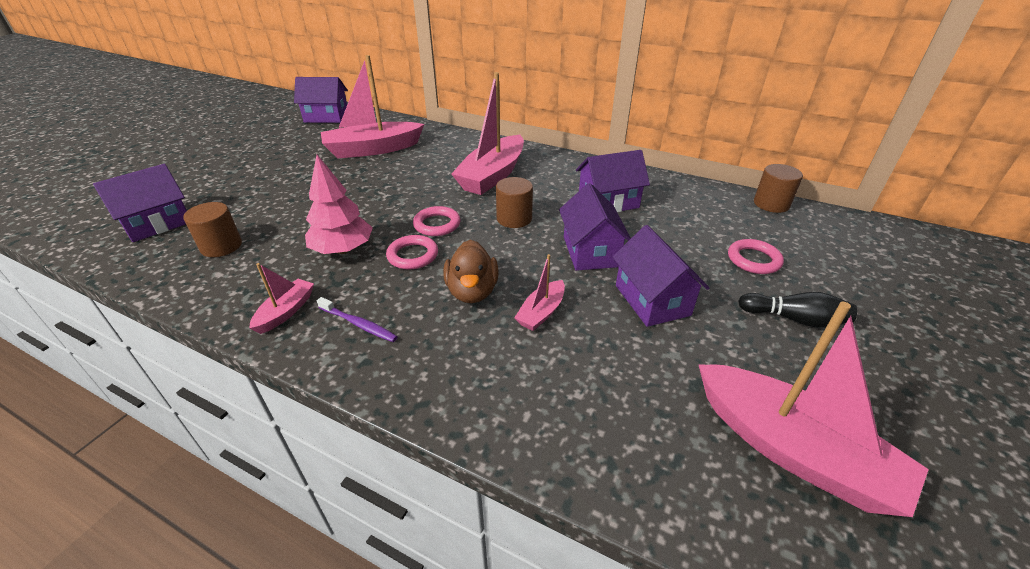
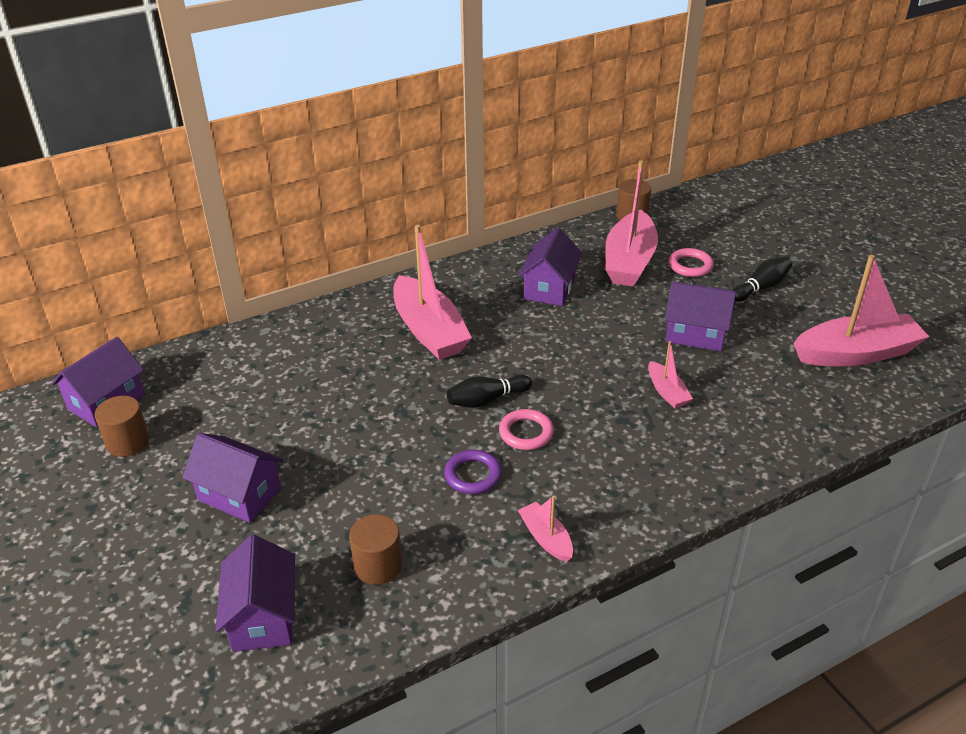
camera: 55 degrees left, 0 degrees up
(343, 249) = (473, 475): pink tree -> purple ring
(359, 324) = (602, 496): purple toothbrush -> none
(373, 149) = (264, 391): pink boat -> pink boat (629, 261)
(437, 224) = (487, 400): pink ring -> black bowling pin
(472, 291) = (611, 417): brown duck -> none
(514, 218) = (523, 350): brown cylinder -> brown cylinder (128, 442)
(590, 251) = (612, 332): purple house -> purple house (239, 494)

